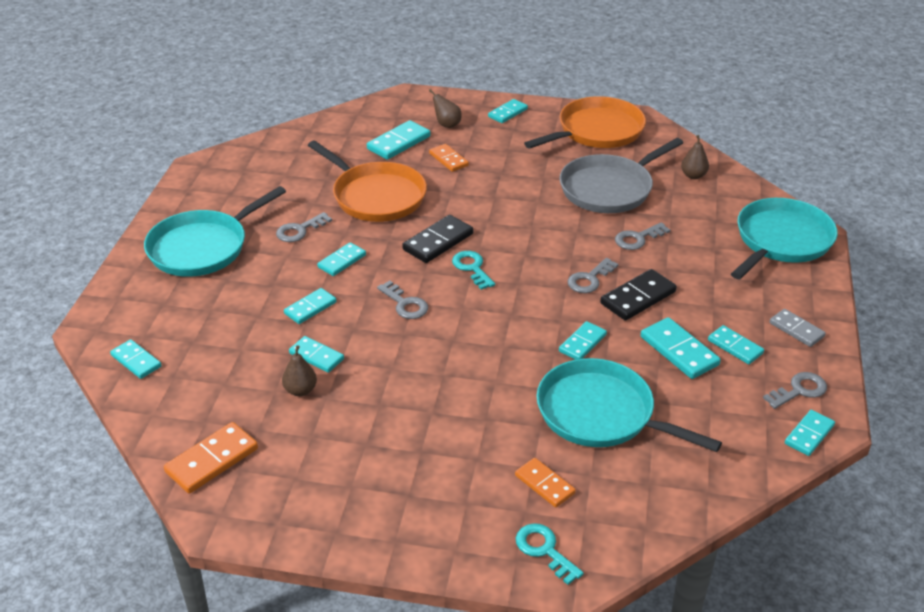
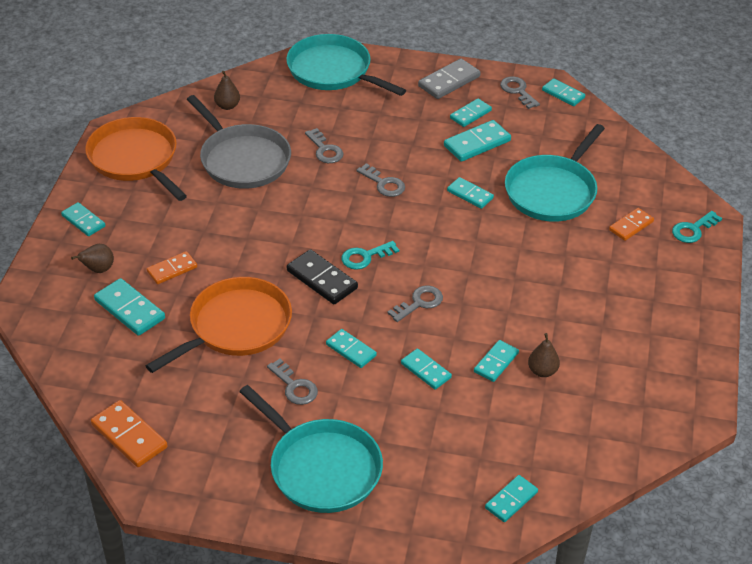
camera: 90 degrees left, 5 degrees up
(212, 460) = (635, 425): orange domino -> orange domino (129, 436)
(638, 298) = (410, 158): black domino -> none
(796, 330) = (449, 81): grey domino -> grey domino, size x1.50

